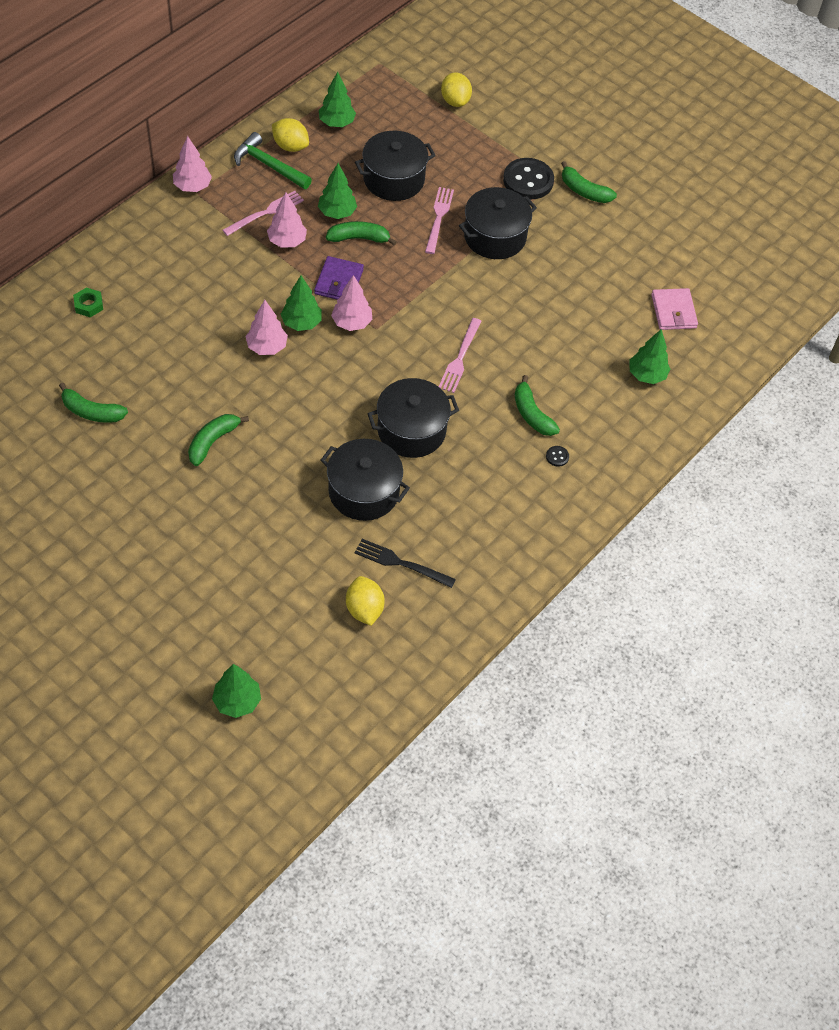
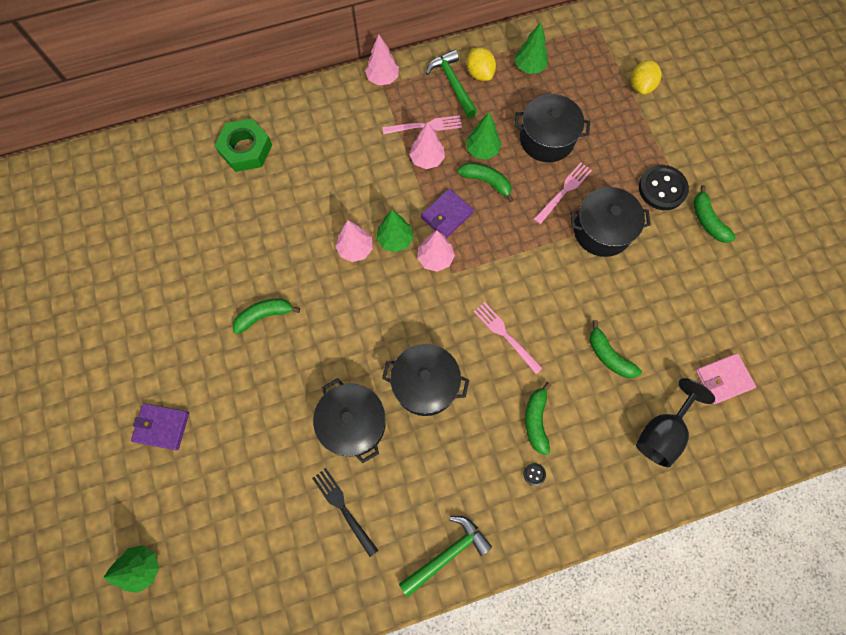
camera: 35 degrees right, 15 degrees up
(88, 305) = (246, 149): green nut -> green nut, size x2.01
(91, 412) = (193, 244): green banana -> green banana (608, 356)
(172, 580) = (162, 427): none -> purple wallet
(364, 609) = (289, 536): yellow lemon -> none
(460, 358) = (505, 335): pink fork -> pink fork turned 90 degrees clockwise
(520, 552) = (447, 553): none -> green hammer
(646, 375) = (661, 432): green tree -> black goblet
(673, 311) = (723, 379): pink wallet -> pink wallet turned 45 degrees clockwise

